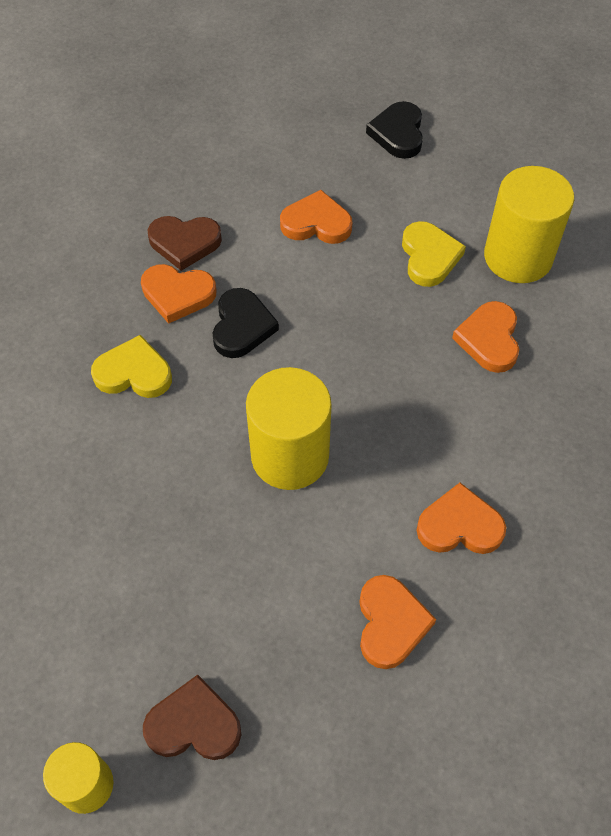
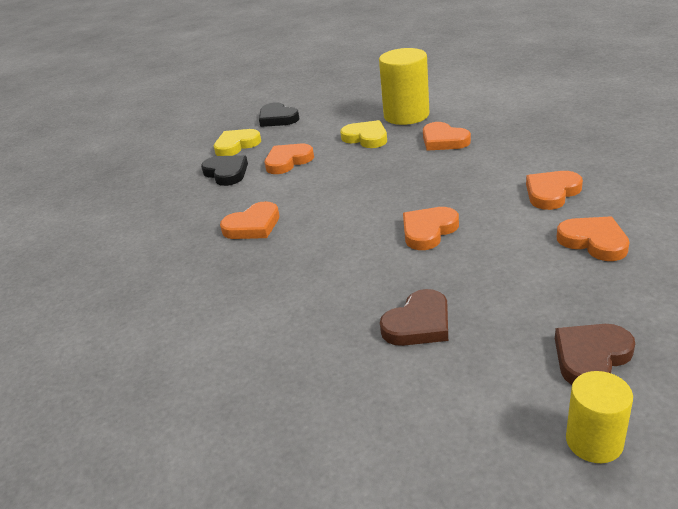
camera: 40 degrees left, 25 degrees down
(134, 373) = (280, 266): yellow heart -> yellow heart (236, 145)
(184, 243) = (223, 209): brown heart -> brown heart (418, 324)
(242, 326) = (313, 212): black heart -> black heart (226, 173)
(290, 456) = (428, 231): yellow cylinder -> orange heart

